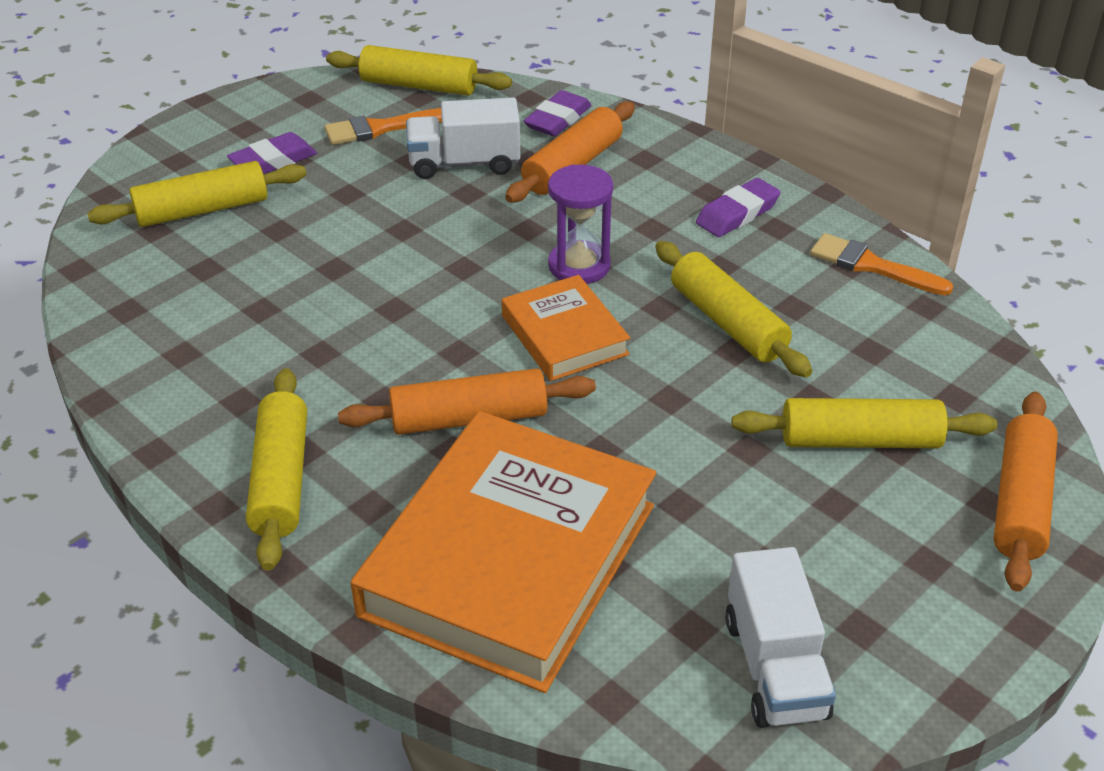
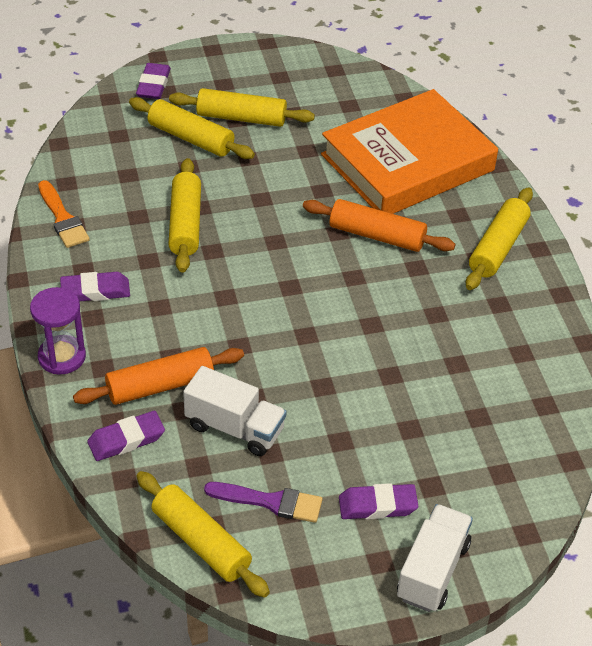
camera: 150 degrees left, 5 degrees up
(202, 210) = (457, 476): yellow rolling pin -> yellow rolling pin (241, 118)
(381, 128) = (270, 502): orange brush -> purple brush
(564, 335) = (284, 259): orange book -> none
(579, 266) = (233, 301): purple hourglass -> purple hourglass (62, 357)
(775, 667) = (329, 80): white truck -> white truck (432, 571)
(1021, 502) = (153, 85): orange rolling pin -> purple eraser

